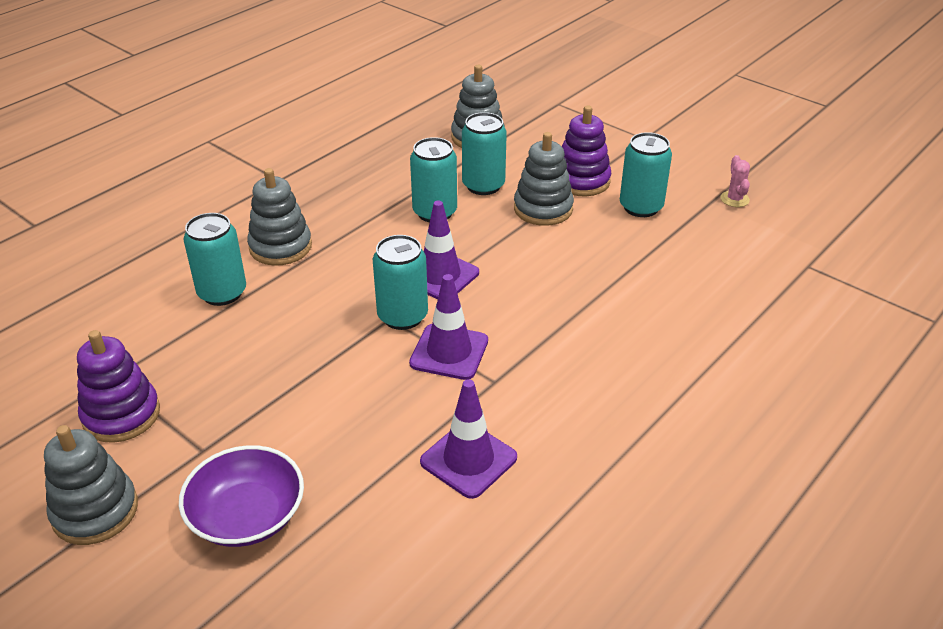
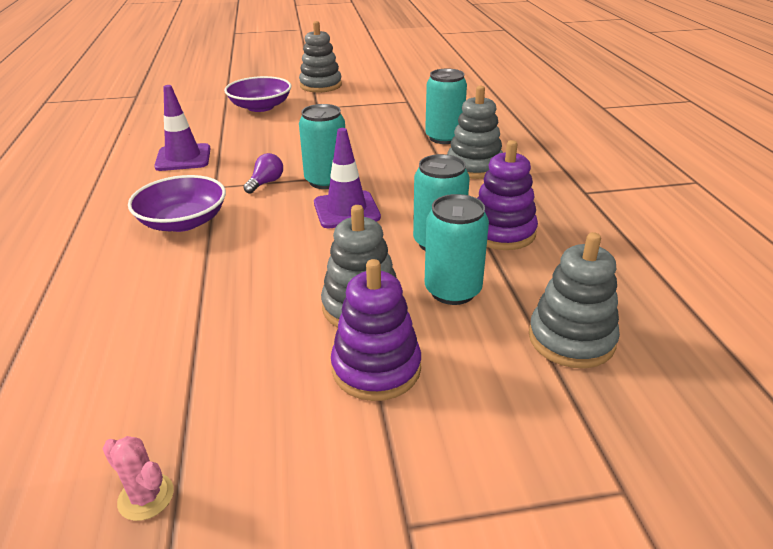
camera: 130 degrees right, 5 degrees down
(121, 415) = (374, 98): purple stacking toy -> purple stacking toy (501, 232)
(449, 352) = (266, 183): purple traffic cone -> purple light bulb
(567, 353) = (183, 222): none -> purple bowl
(641, 207) = (265, 383): turquoise can -> none

